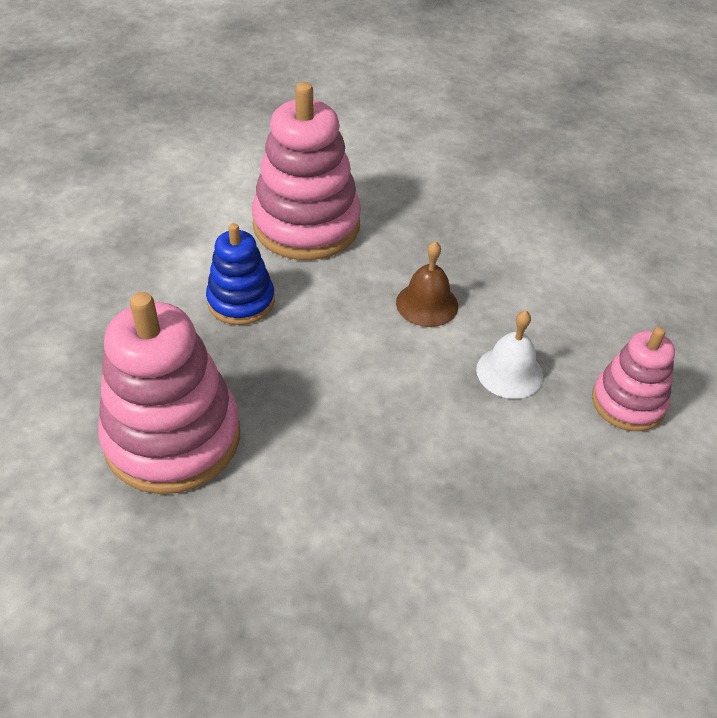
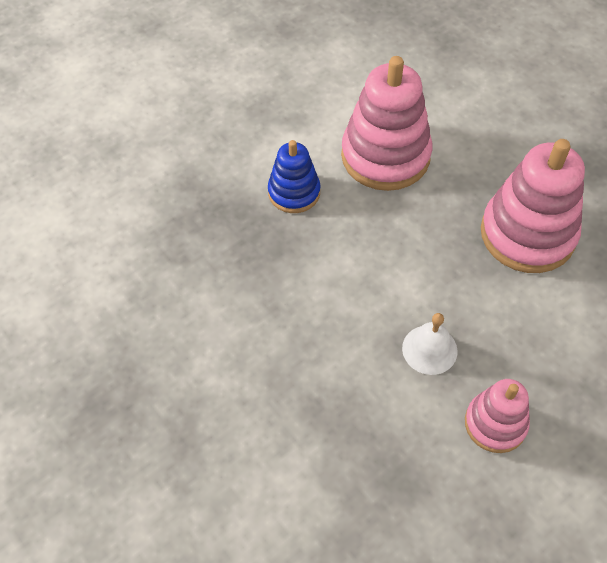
camera: 40 degrees right, 10 degrees up
(172, 437) = (181, 264): pink stacking toy -> pink stacking toy (527, 234)
(427, 304) = (417, 264): brown bell -> none

